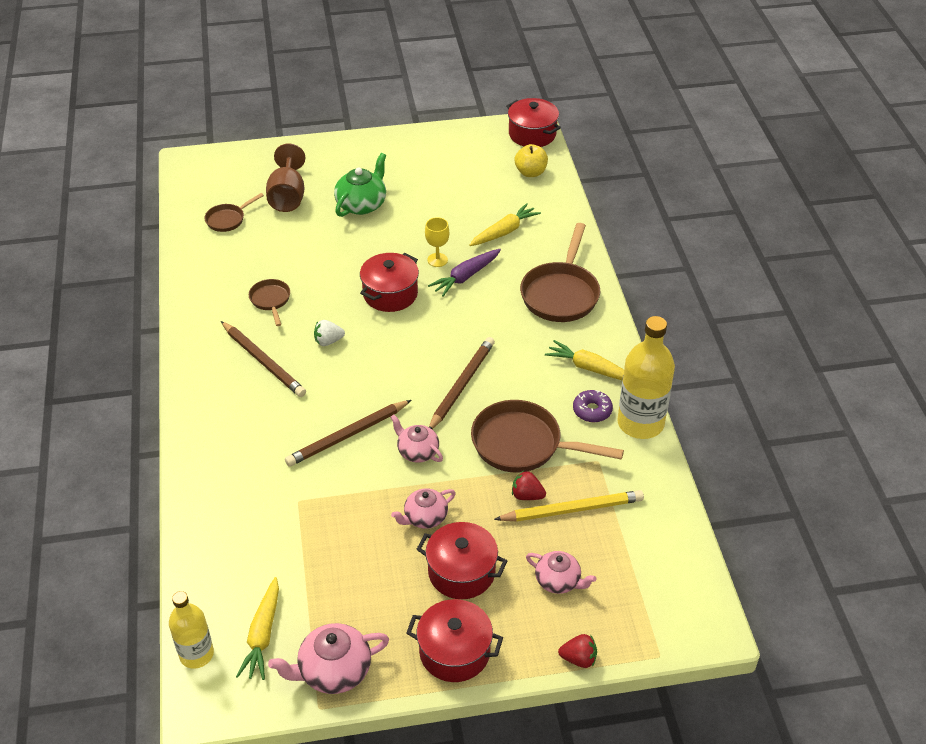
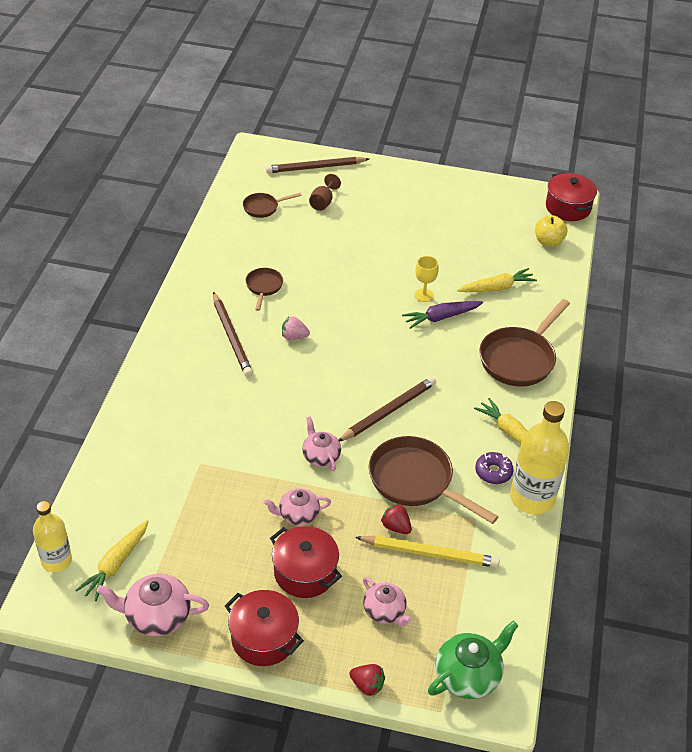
camera: 20 degrees right, 0 degrees up
(287, 197) = (323, 202): brown goblet -> brown goblet, size x0.61
(328, 341) = (294, 337): white strawberry -> pink strawberry
(347, 435) = (269, 422): brown pencil -> brown pencil (315, 167)
(362, 204) = (383, 227): green teapot -> green teapot (468, 675)
(390, 294) = (367, 312): red pot -> none

